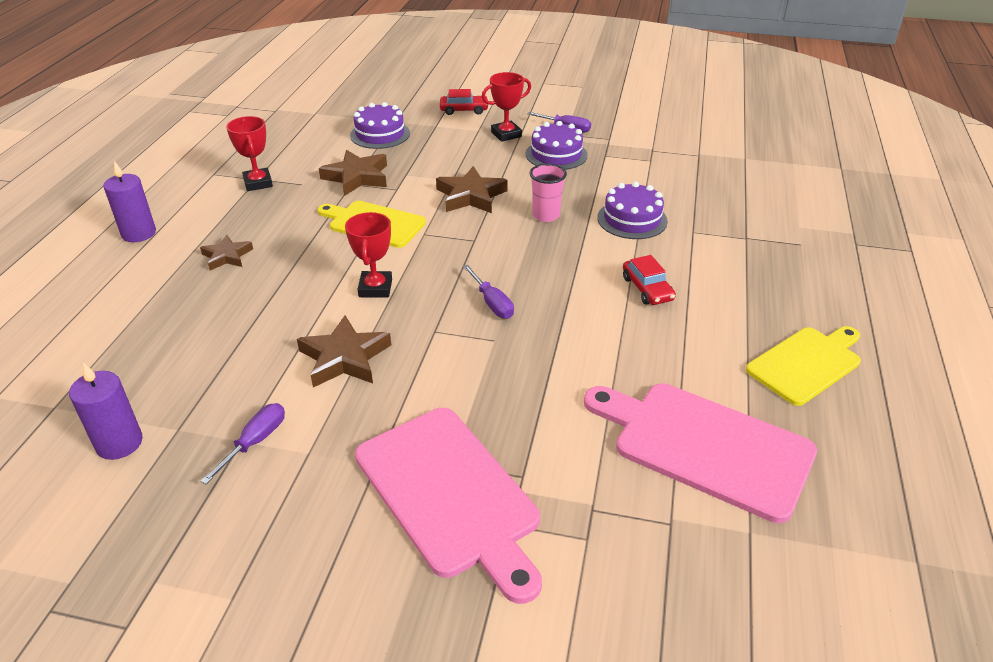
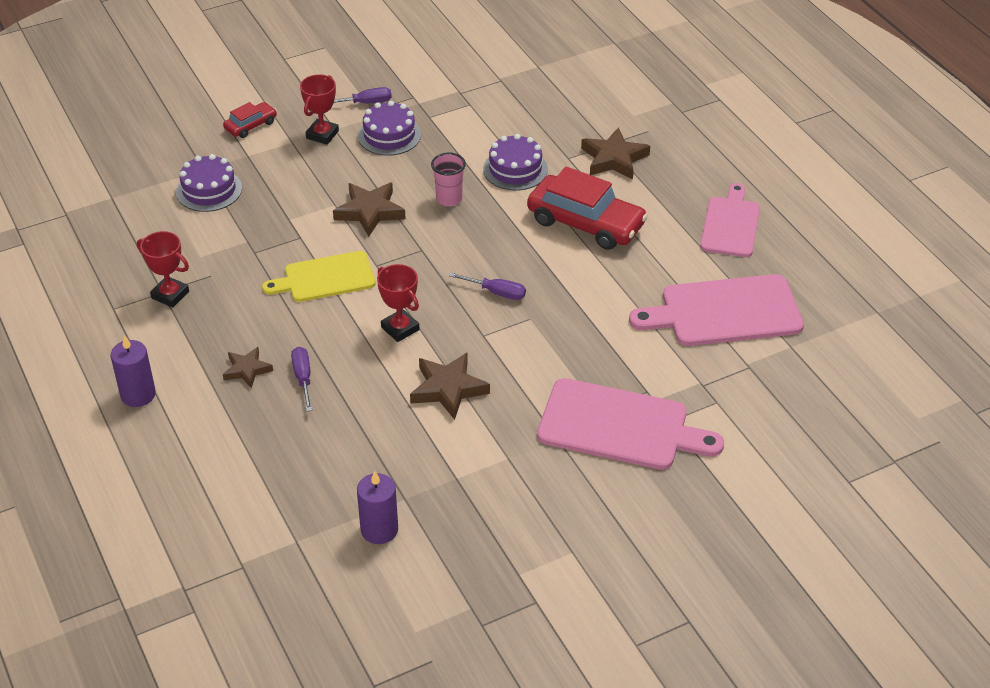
camera: 40 degrees left, 5 degrees up
(255, 442) = (466, 473): purple screwdriver -> purple screwdriver (303, 378)
(357, 177) = (250, 243): brown star -> brown star (614, 159)
(647, 289) = (585, 223): red car -> red car, size x2.03
(806, 363) = (730, 224): yellow cutting board -> pink cutting board

